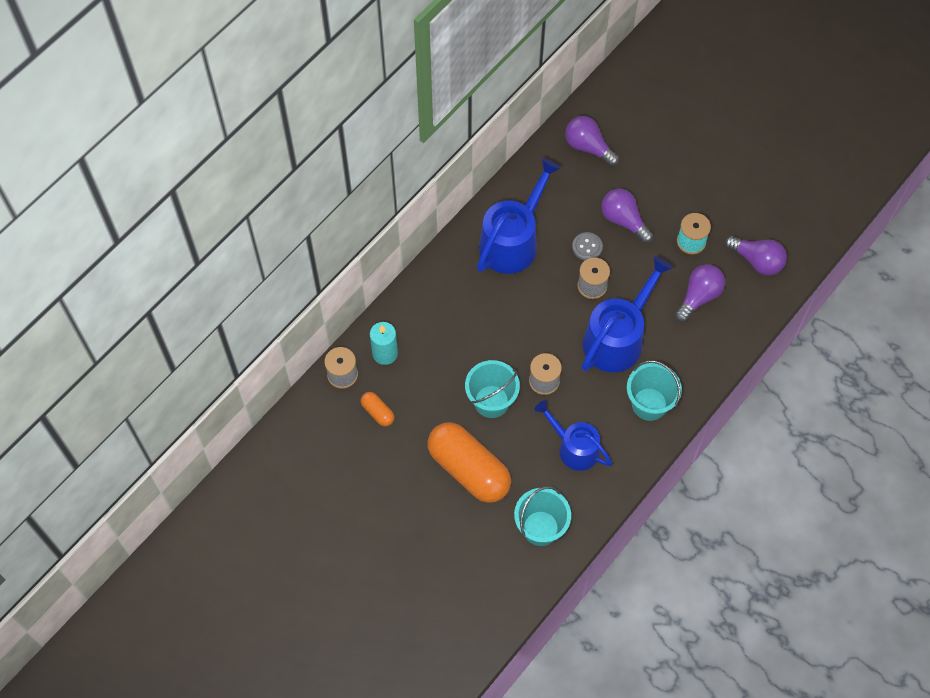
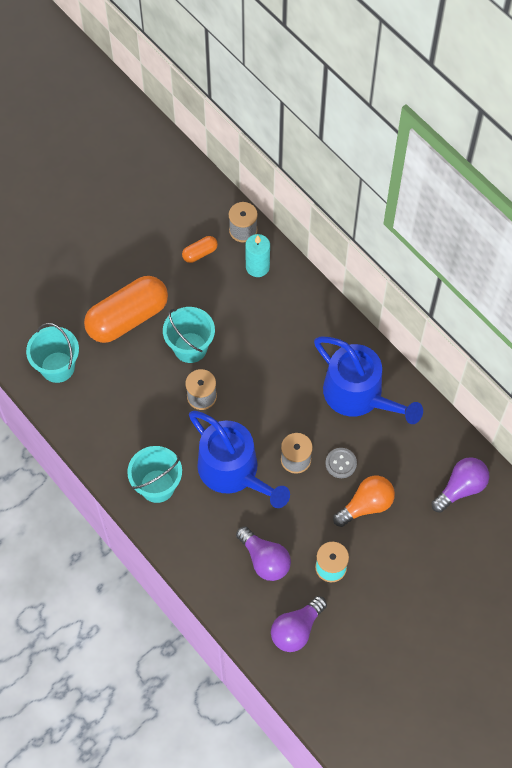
camera: 100 degrees right, 0 degrees up
(574, 448) = (128, 410): blue watering can -> none
(624, 221) = (366, 505): purple light bulb -> orange light bulb

